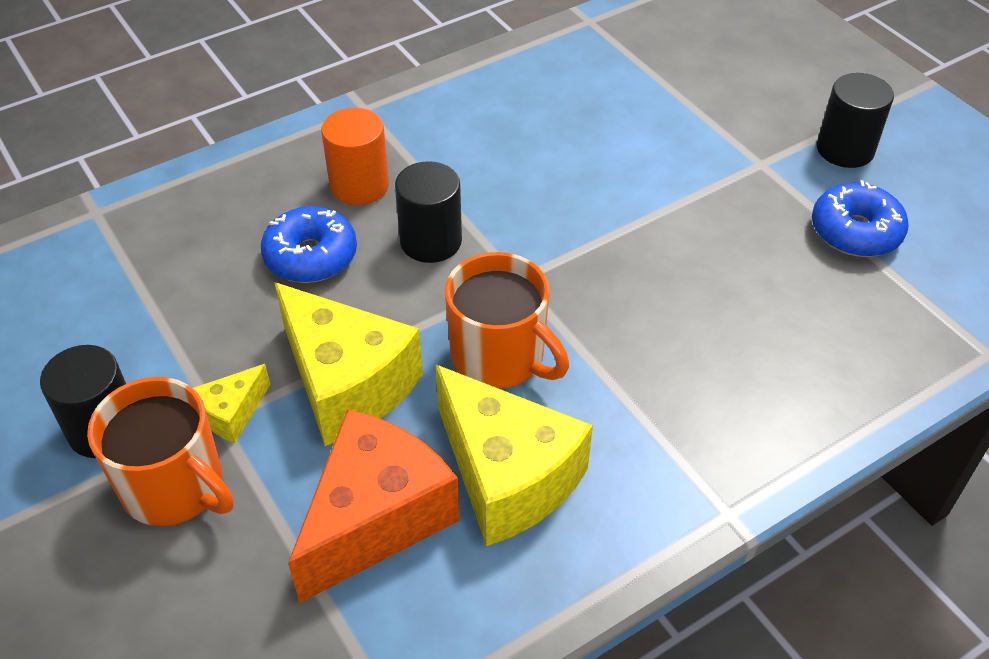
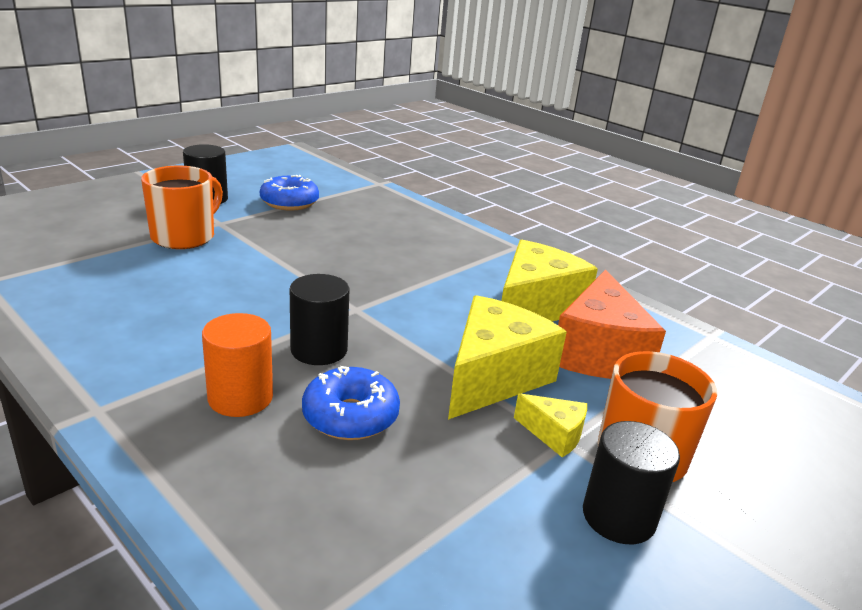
camera: 105 degrees left, 20 degrees down
(376, 518) = (598, 353): orange cheese -> orange cheese turned 105 degrees counterclockwise
(500, 357) = (437, 313): orange mug -> orange mug (185, 236)

